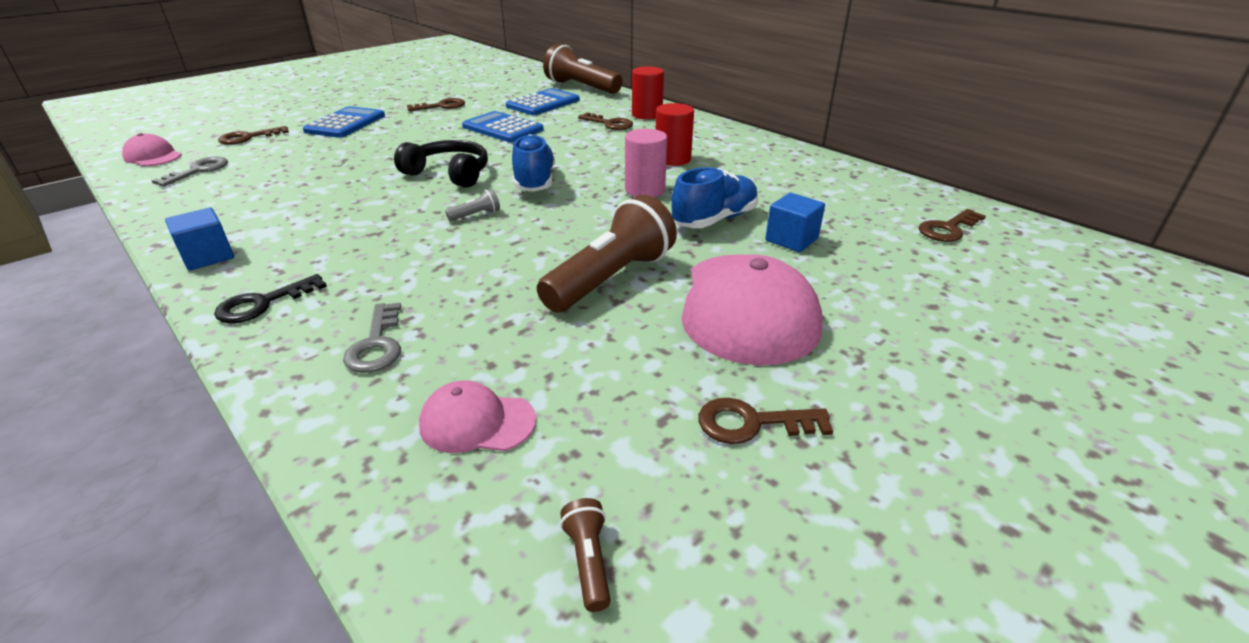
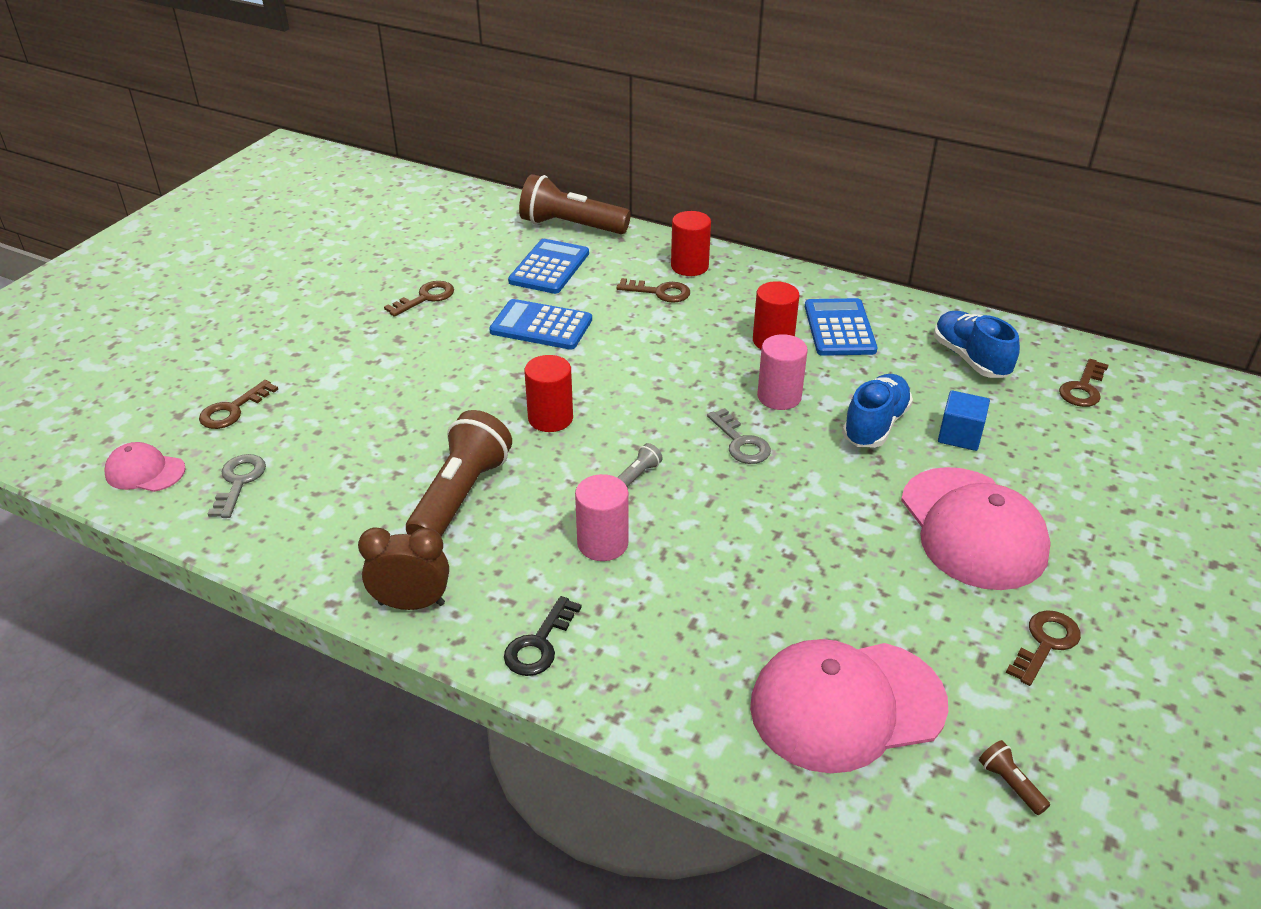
camera: 20 degrees left, 5 degrees up
(208, 256) = (411, 603): blue cube -> brown clock
(345, 123) = (333, 356): blue calculator -> blue calculator (839, 328)
(377, 344) = (694, 657): grey key -> grey key (741, 442)
(397, 250) = (602, 543): none -> pink cylinder
(449, 174) = (550, 418): black headphones -> red cylinder
(477, 422) = (846, 705): pink cap -> pink cap, size x2.00
(534, 182) = (655, 410): blue shoe -> blue shoe (970, 358)
(610, 279) = (835, 526): brown flashlight -> brown flashlight (461, 496)
(752, 423) = (1045, 643): brown key -> brown key turned 150 degrees clockwise

